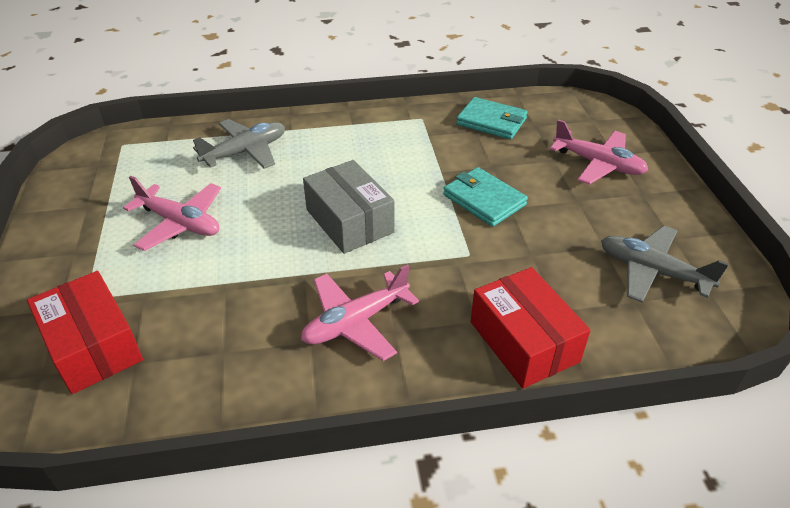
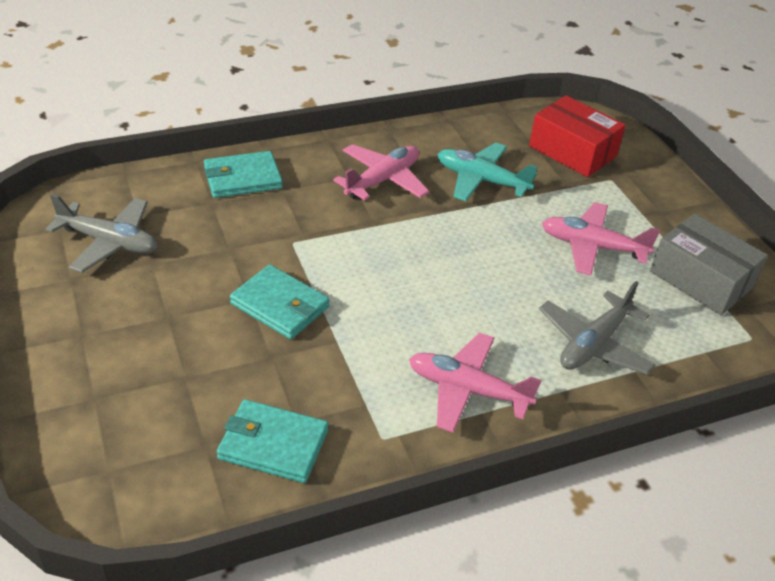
camera: 165 degrees right, 0 degrees up
(239, 311) = (481, 180): none -> turquoise plane
(349, 221) = (423, 265): grey box -> grey box (701, 279)
(523, 341) = (242, 178): red box -> turquoise wallet
(598, 164) = (125, 376): pink plane -> pink plane (467, 390)

